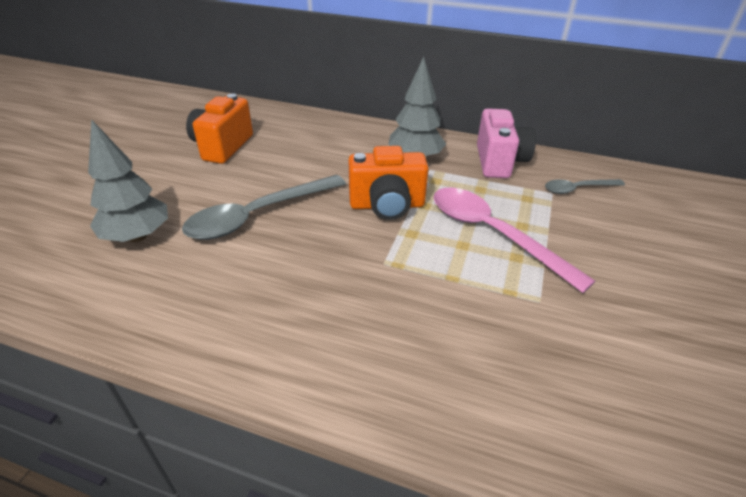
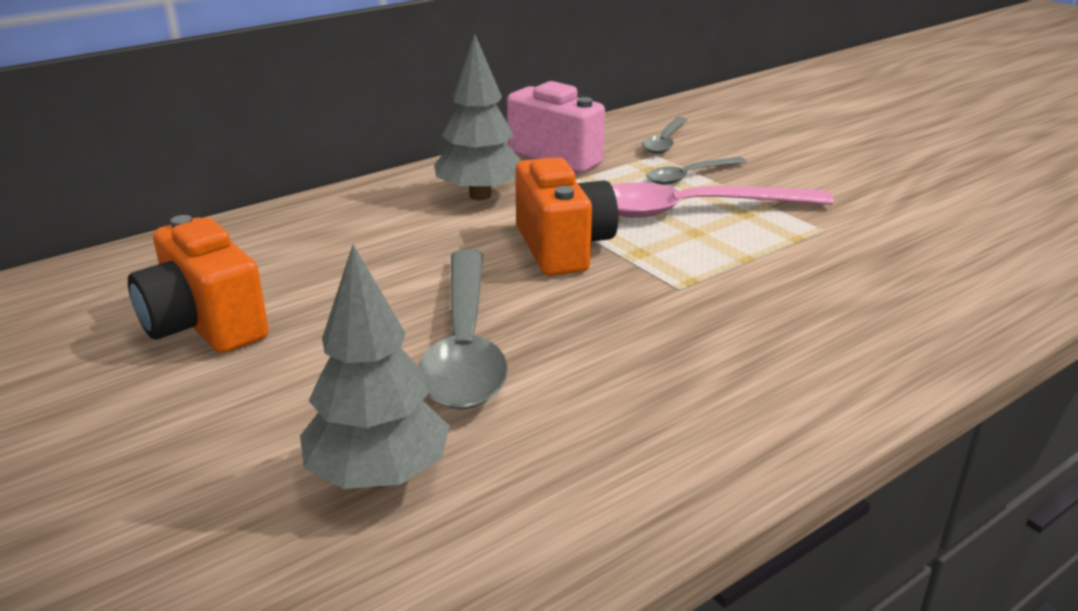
camera: 55 degrees left, 10 degrees down
(387, 205) = (563, 248): orange camera -> orange camera turned 45 degrees counterclockwise
(540, 216) = (689, 176): none -> grey spoon

